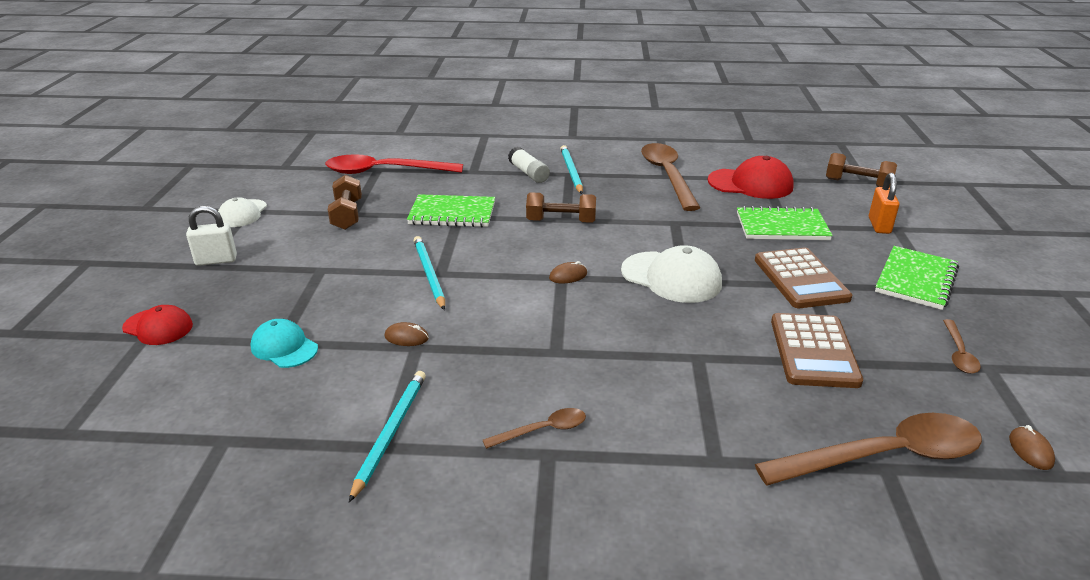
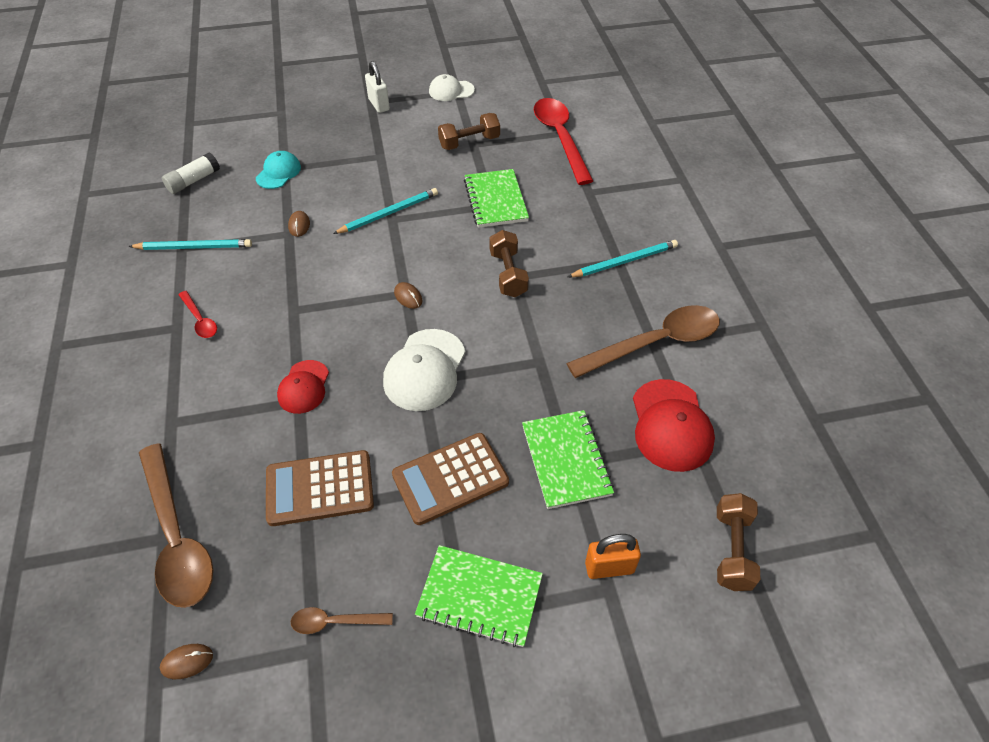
camera: 75 degrees right, 20 degrees up
(158, 327) = (292, 113): red cap -> red cap (303, 387)
(528, 173) = (604, 231): white glue stick -> white glue stick (193, 181)
(543, 430) = (200, 320): brown spoon -> red spoon

